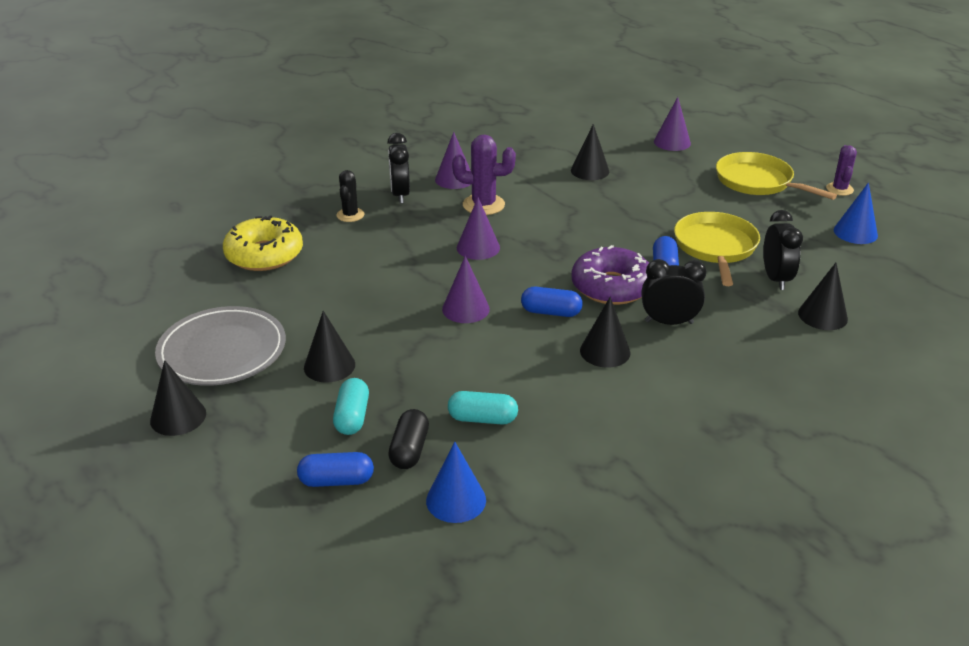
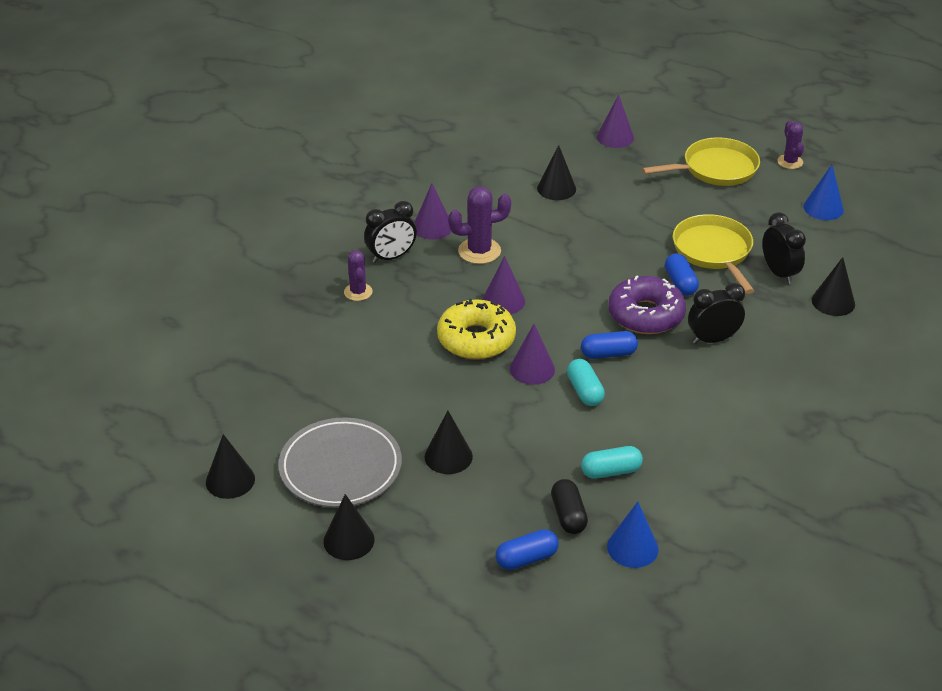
camera: 20 degrees left, 5 degrees up
(264, 255) = (305, 356): yellow donut -> yellow donut (476, 339)
(350, 215) = (358, 292): black cactus -> purple cactus
(352, 417) = (501, 499): turquoise capsule -> turquoise capsule (585, 391)
(400, 195) = (391, 257): black clock -> black clock turned 90 degrees counterclockwise
(605, 351) = (675, 381): black cone -> black cone (230, 480)
(757, 182) = (715, 169): yellow pan -> yellow pan turned 135 degrees clockwise

